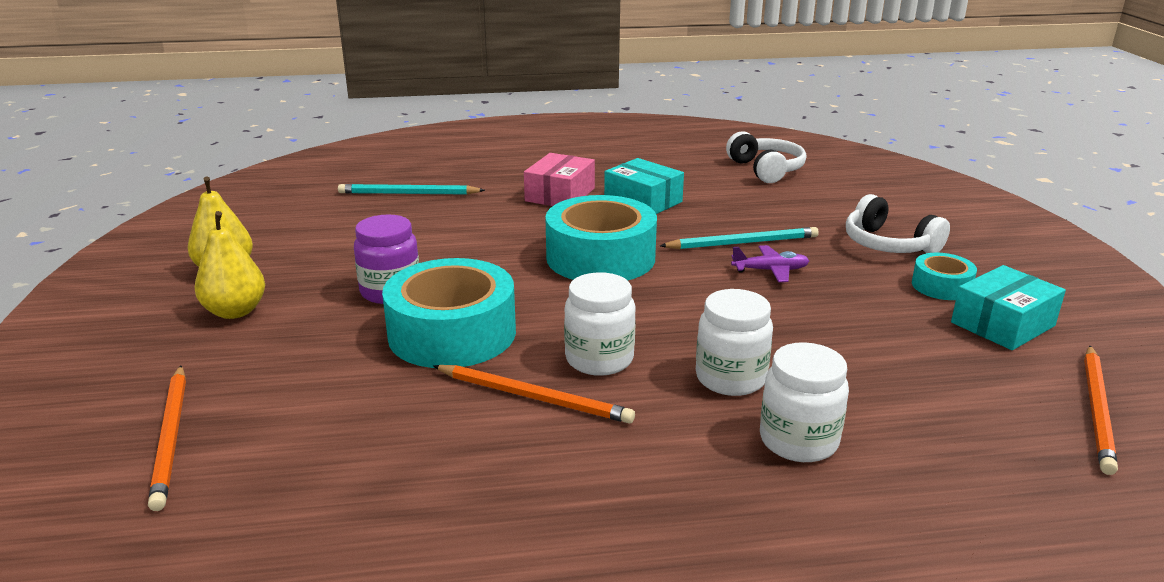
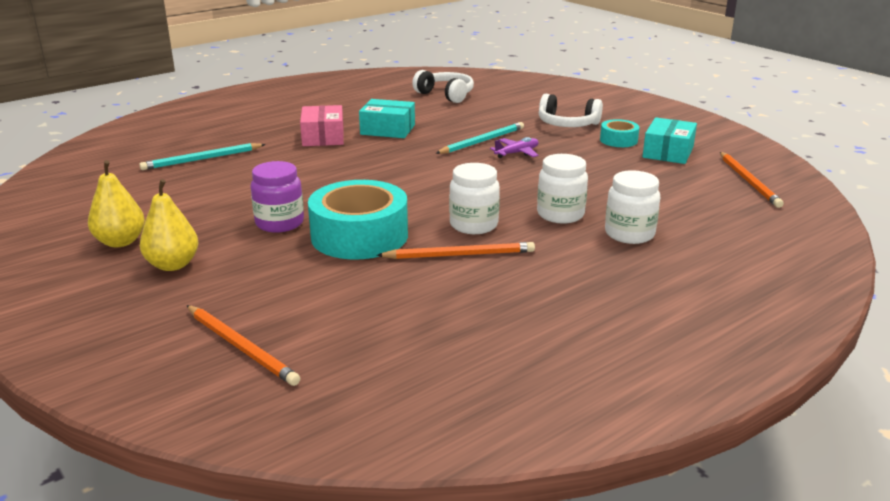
camera: 30 degrees left, 0 degrees up
(600, 257) = (402, 169): turquoise tape -> none

